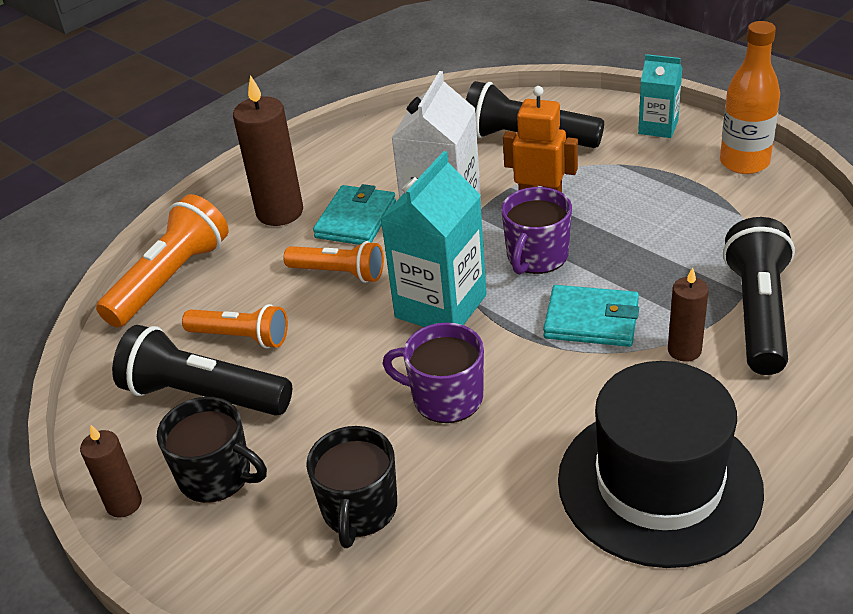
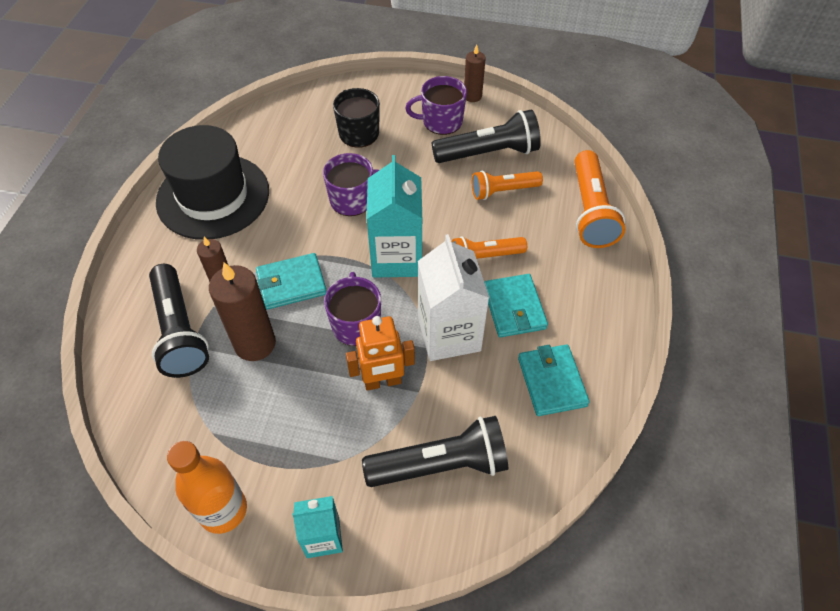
camera: 145 degrees right, 15 degrees up
(216, 475) = (441, 121): black mug -> purple mug
(280, 212) = (577, 293): brown candle -> brown candle (255, 344)
(380, 159) = (551, 382): none -> turquoise wallet

